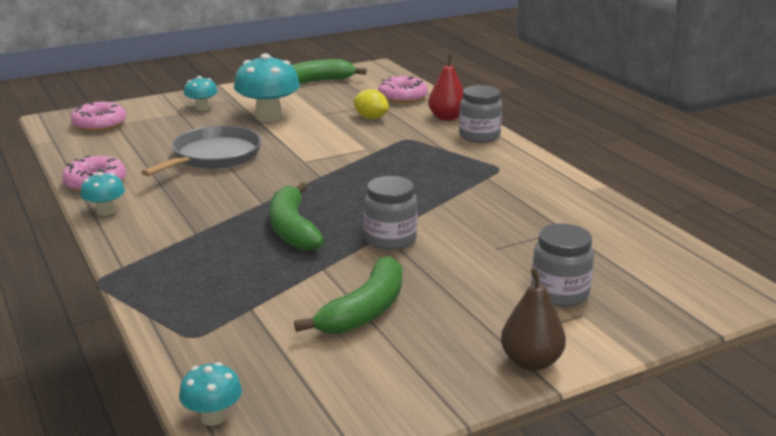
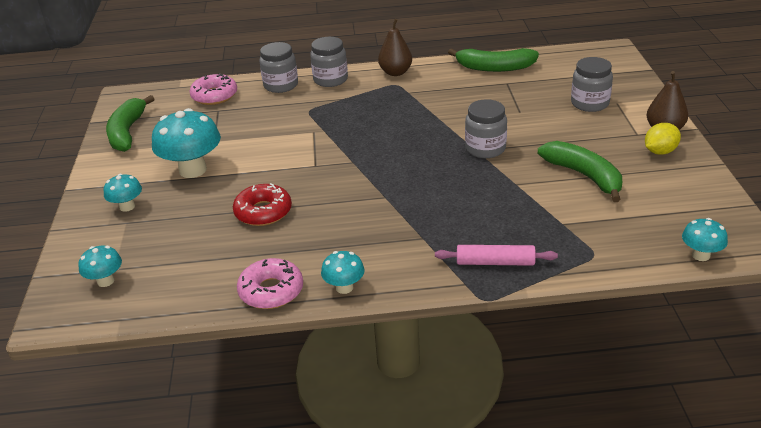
camera: 65 degrees left, 10 degrees up
(99, 124) = (105, 281): pink donut -> turquoise mushroom
(162, 277) = (495, 262): none -> pink rolling pin
(213, 156) = (263, 212): grey pan -> red donut
(292, 229) = (443, 188): green banana -> green banana (494, 68)
(371, 118) = (248, 118): yellow lemon -> yellow lemon (660, 151)
(447, 118) = (281, 85): red pear -> grey jar
(527, 163) = (395, 72): none -> brown pear

